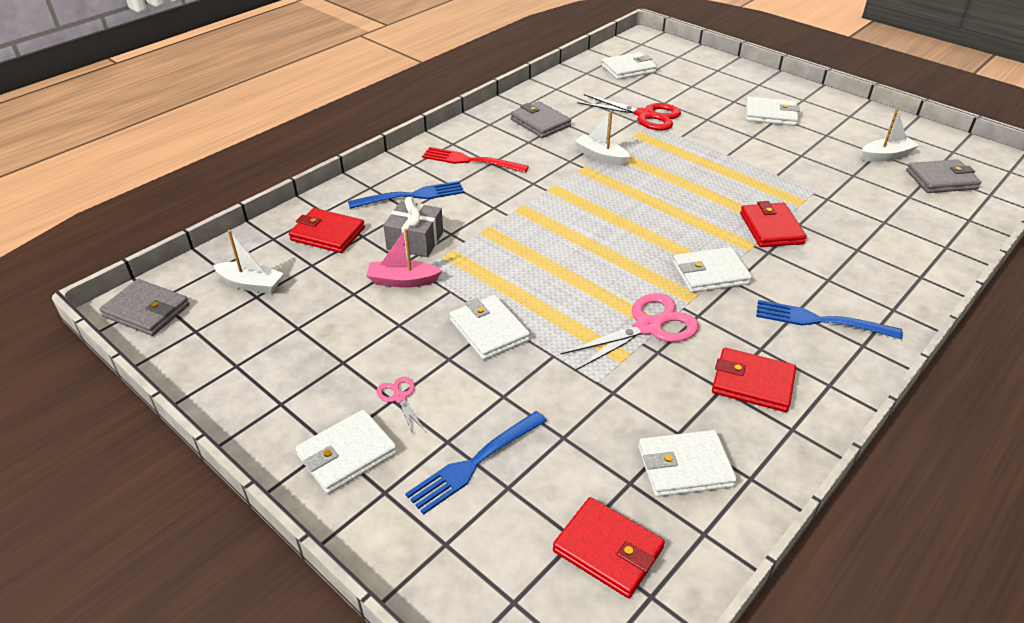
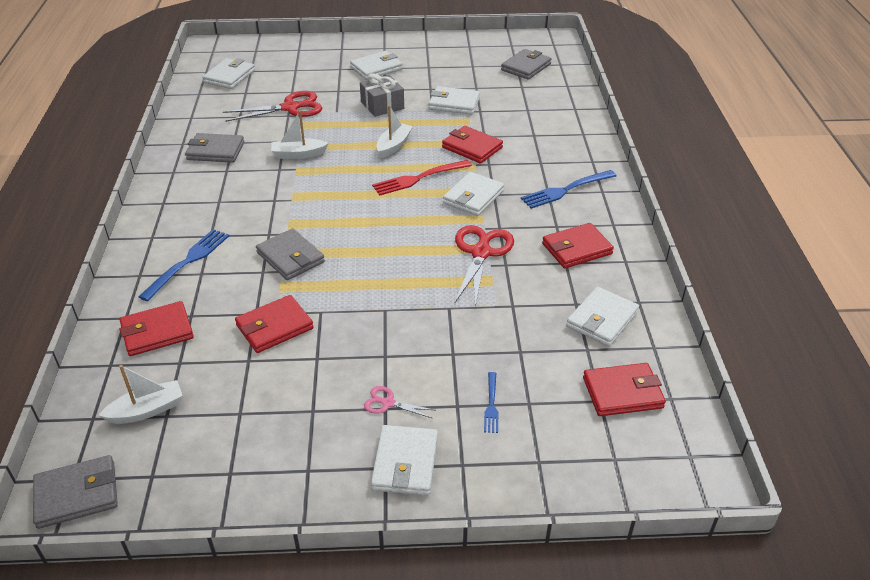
camera: 45 degrees left, 0 degrees up
(402, 281) = (274, 327): pink boat -> red wallet
(415, 241) = (241, 293): grey gift -> grey gift (382, 105)
(470, 161) = (199, 209): red fork -> red fork (419, 178)
(475, 463) = (491, 405): blue fork -> blue fork, size x0.55
(485, 235) = (290, 257): none -> grey wallet
(489, 330) = (386, 320): white wallet -> white wallet (454, 103)
(648, 327) = (481, 252): pink scissors -> red scissors
(886, 156) = (479, 65): white boat -> white boat (393, 145)

